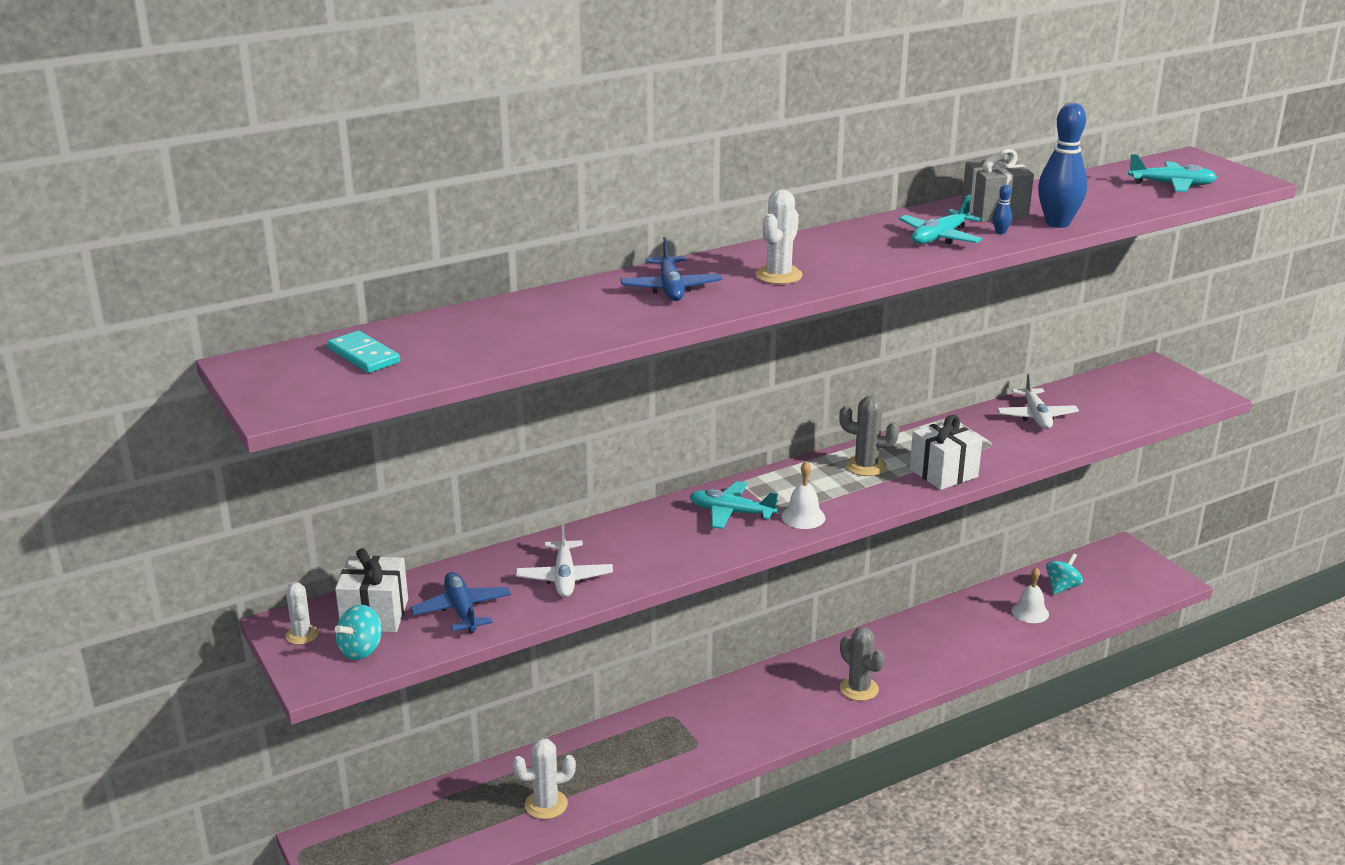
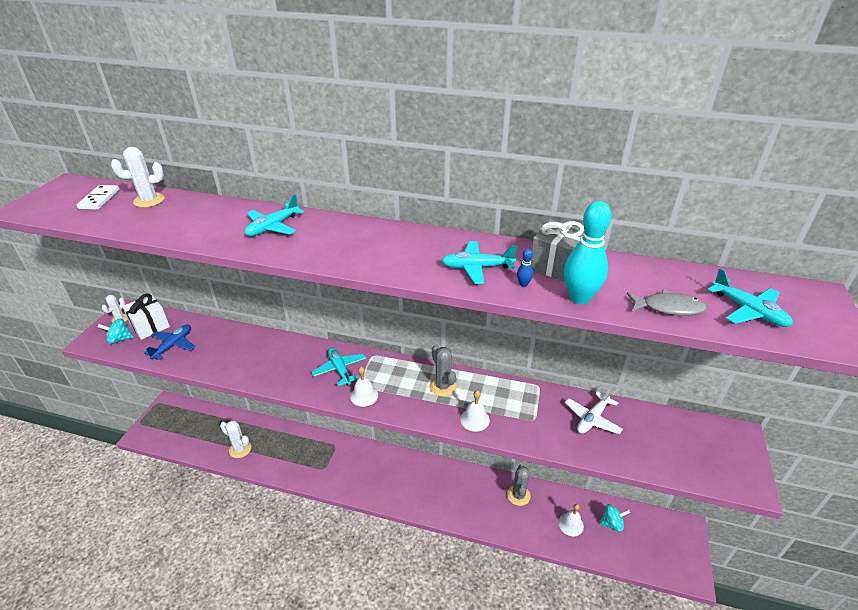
camera: 45 degrees right, 10 degrees up
(364, 355) = (99, 199): turquoise domino -> white domino
(565, 577) = (227, 356): white plane -> none
(670, 288) = (273, 227): blue plane -> turquoise plane
(778, 275) = (335, 246): white cactus -> white cactus (149, 200)
(859, 689) = (424, 497): grey cactus -> grey cactus (518, 495)
(943, 473) = (474, 419): white gift -> white bell
(1057, 223) = (579, 298): blue bowling pin -> turquoise bowling pin
(1124, 204) = (668, 308): none -> grey fish

